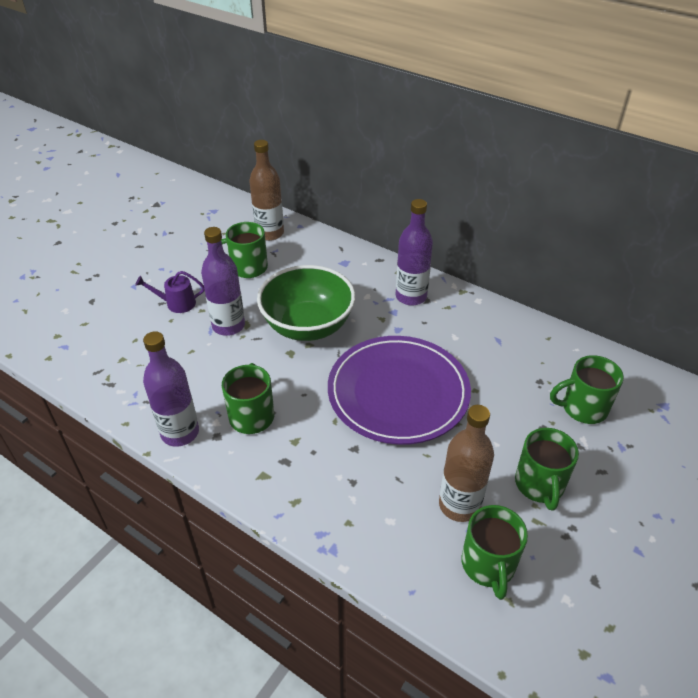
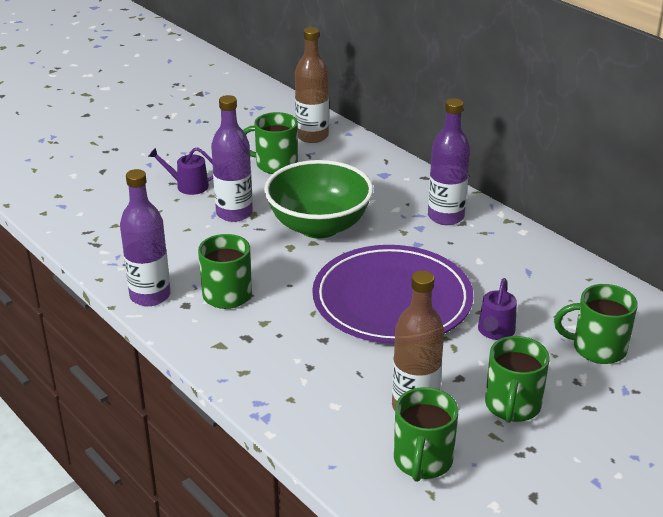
camera: 15 degrees right, 10 degrees down
(495, 408) = (495, 331): none -> purple watering can

